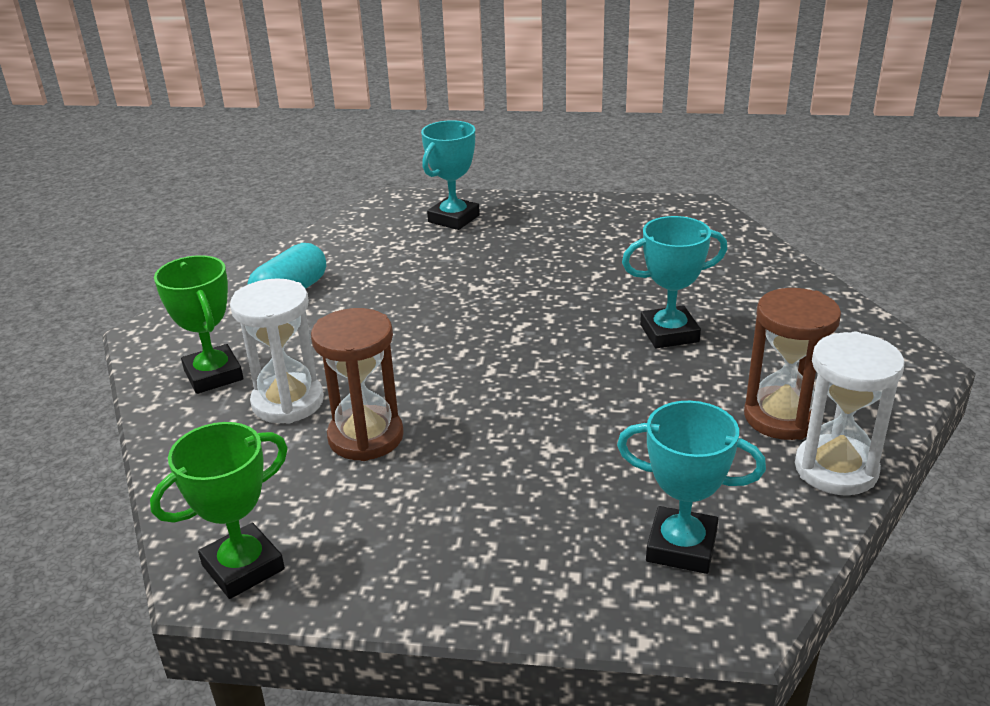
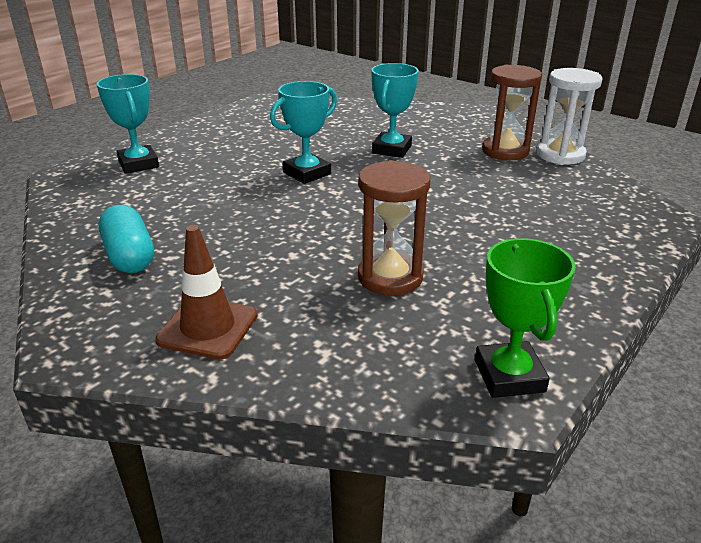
camera: 60 degrees left, 0 degrees up
(213, 375) = (208, 328): green trophy -> brown traffic cone
(288, 402) = (301, 299): white hourglass -> none
(681, 547) = (596, 210): turquoise trophy -> turquoise trophy (307, 173)

